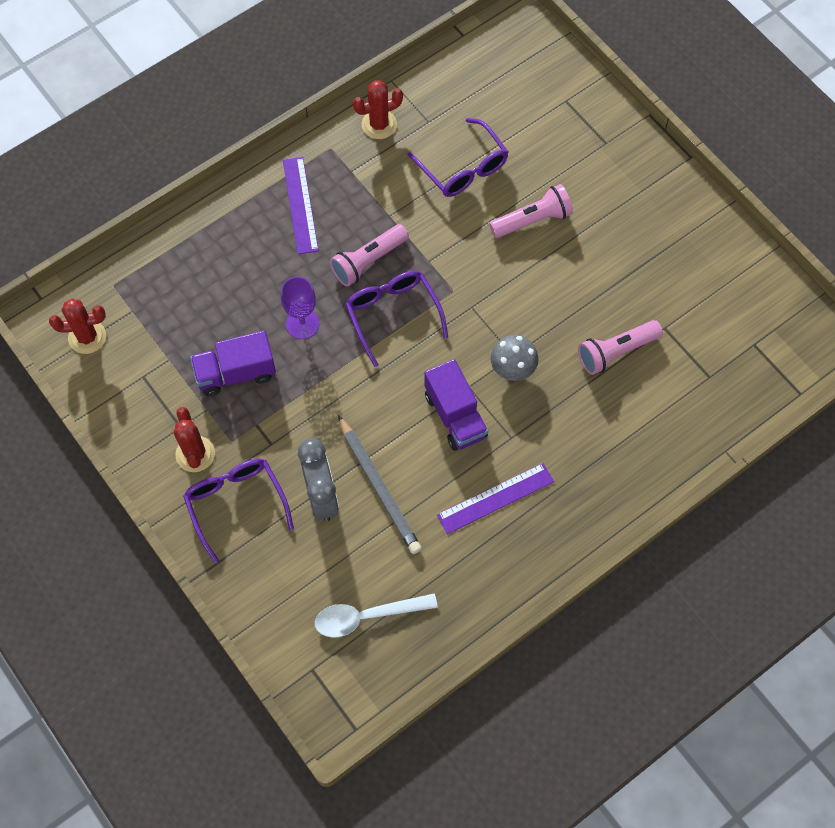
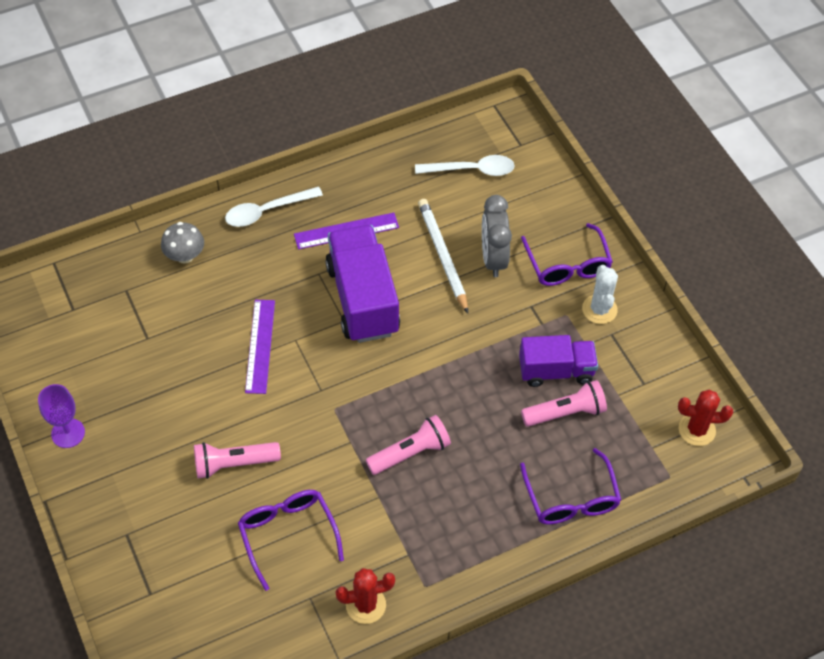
camera: 170 degrees left, 10 degrees down
(195, 454) = (599, 309): red cactus -> white cactus
(300, 205) = (469, 526): purple ruler -> purple ruler (260, 346)
(302, 324) = (486, 404): purple goblet -> purple goblet (68, 433)
(379, 487) = (443, 256): grey pencil -> white pencil
(392, 314) = (398, 397): purple glasses -> purple glasses (571, 499)
(455, 416) = (362, 299): purple truck -> purple truck, size x1.58
(512, 368) = (299, 329): grey mushroom -> grey mushroom (185, 256)
(593, 506) = (267, 211): none -> white spoon
(616, 352) = (200, 325): pink flashlight -> pink flashlight (565, 412)

